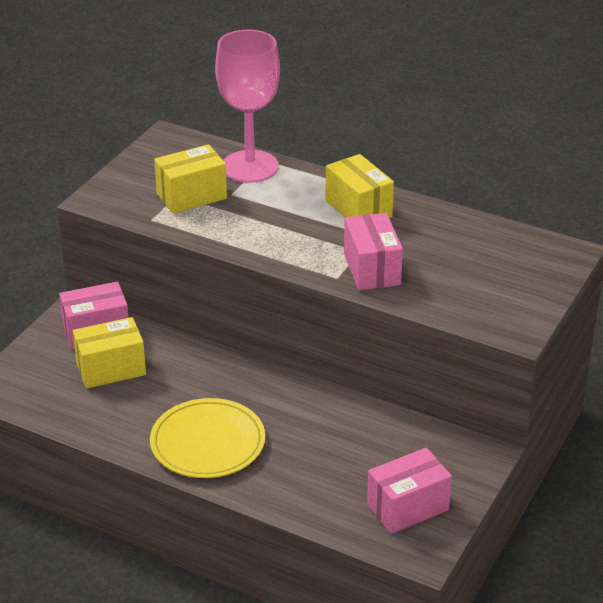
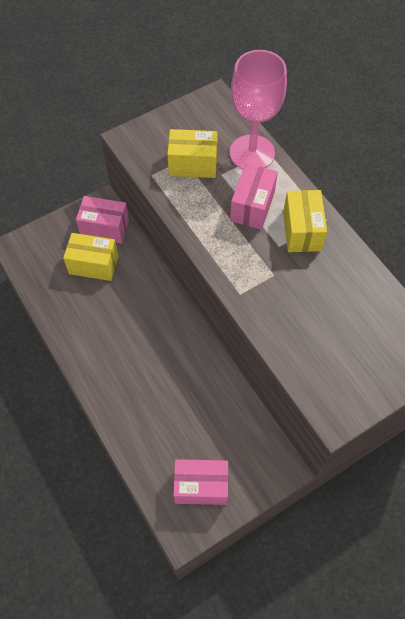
camera: 30 degrees right, 25 degrees up
(207, 442) = (112, 359): yellow plate -> none
(371, 269) = (270, 297): pink box -> pink box (252, 206)

